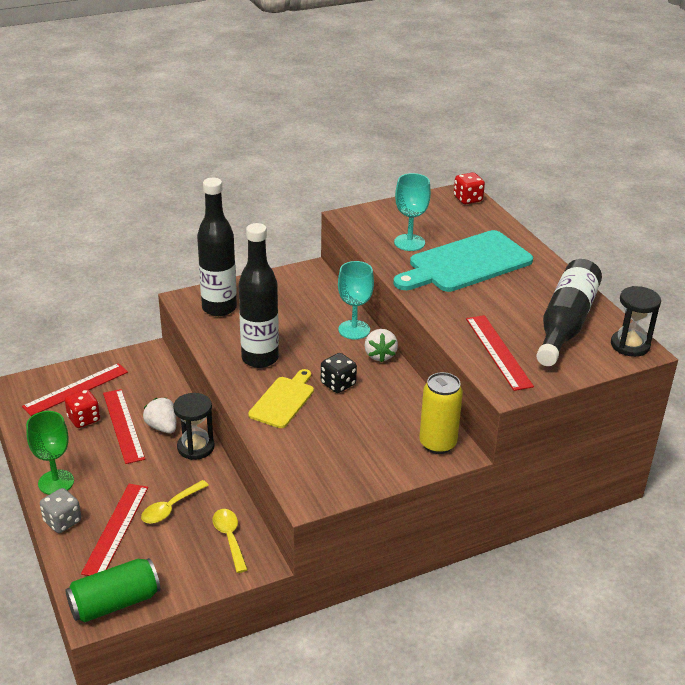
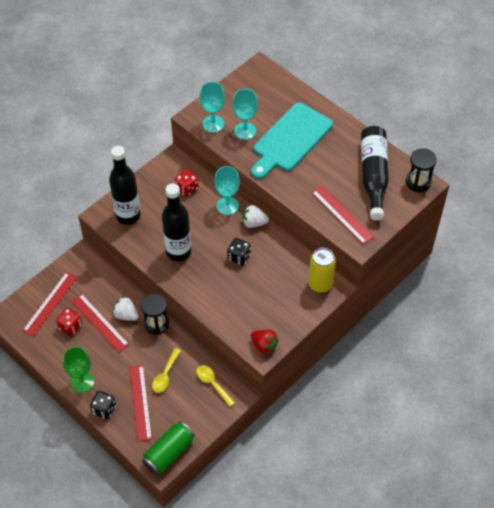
camera: 20 degrees left, 20 degrees up
(62, 521) = (104, 409): grey dice -> black dice
(283, 400) = (211, 282): yellow cutting board -> none
(315, 490) = (264, 345): none -> red strawberry
(371, 228) = (213, 124): none -> turquoise goblet
(380, 355) = (254, 223): white strawberry -> white strawberry turned 120 degrees clockwise
(467, 199) = (265, 73): red dice -> red dice (187, 188)

